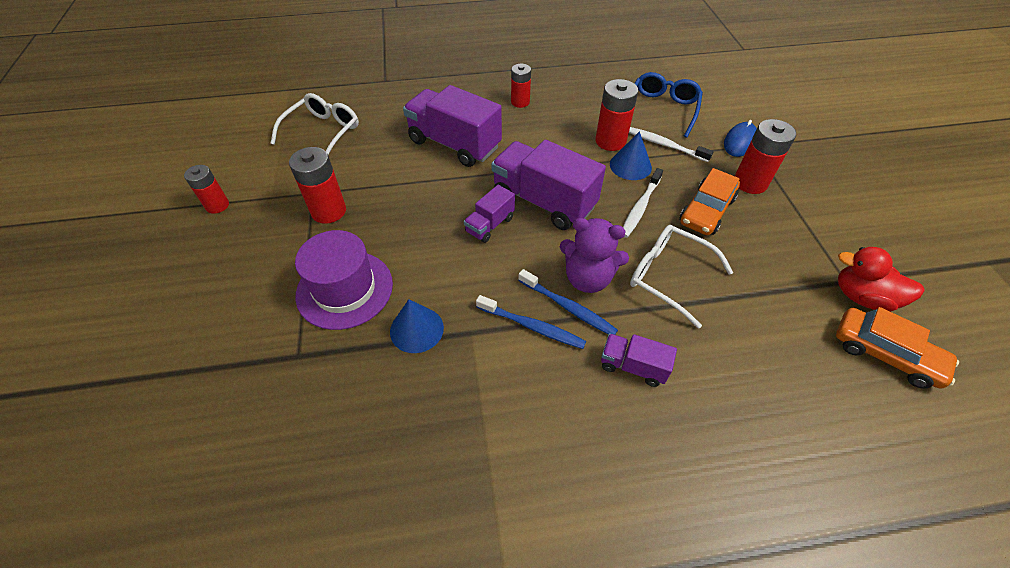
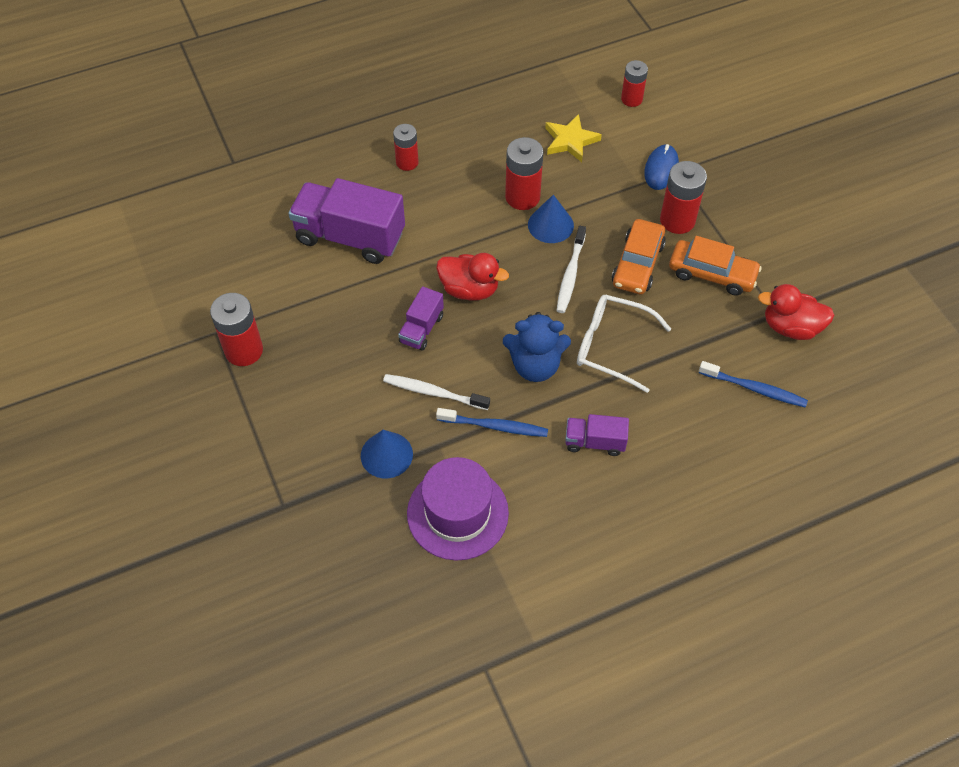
camera: 15 degrees left, 5 degrees up
(217, 205) = (116, 371): red battery -> red battery (631, 99)
(323, 132) = (191, 252): white glasses -> none
(345, 289) = (299, 432): purple hat -> purple hat (457, 513)
(543, 202) = (469, 289): purple truck -> red duck
(568, 307) = (523, 400): blue toothbrush -> blue toothbrush (754, 389)
(588, 278) = (535, 365): purple teddy bear -> blue teddy bear
(661, 109) = (570, 141): blue glasses -> yellow star
(664, 145) = (582, 190): white toothbrush -> white toothbrush (433, 392)
(885, 354) = (811, 379): orange car -> orange car (712, 274)

